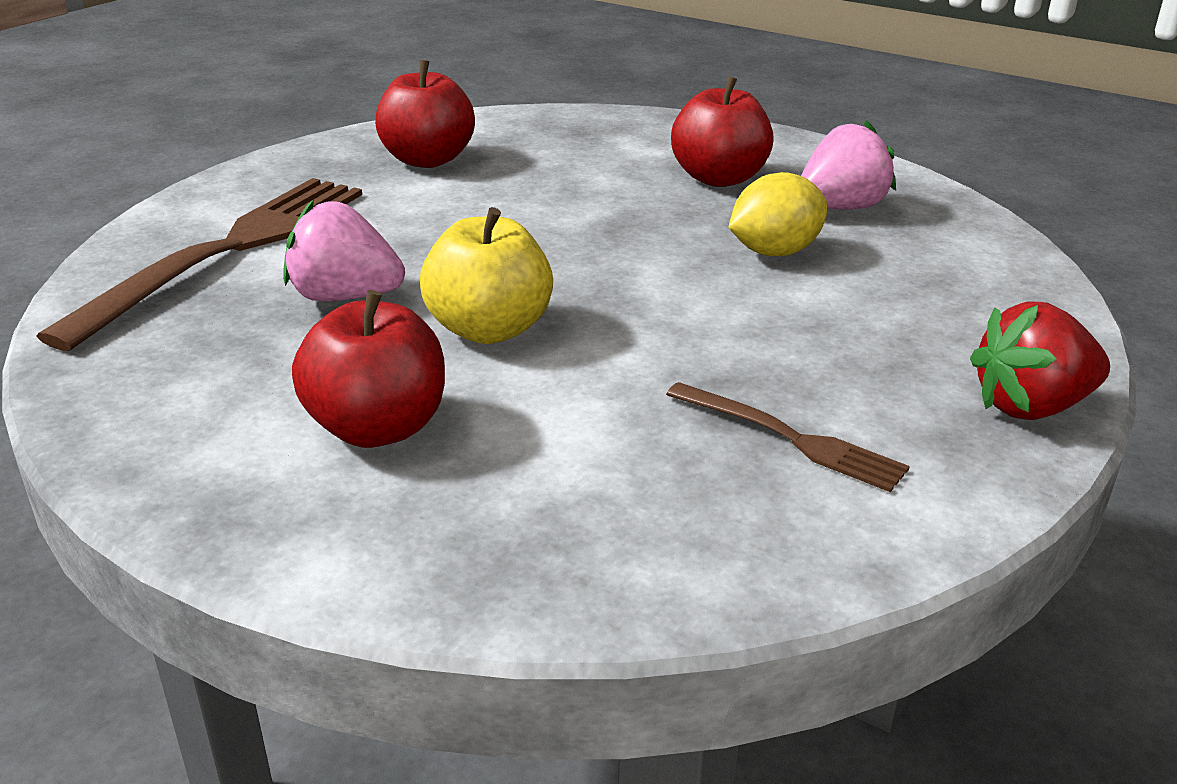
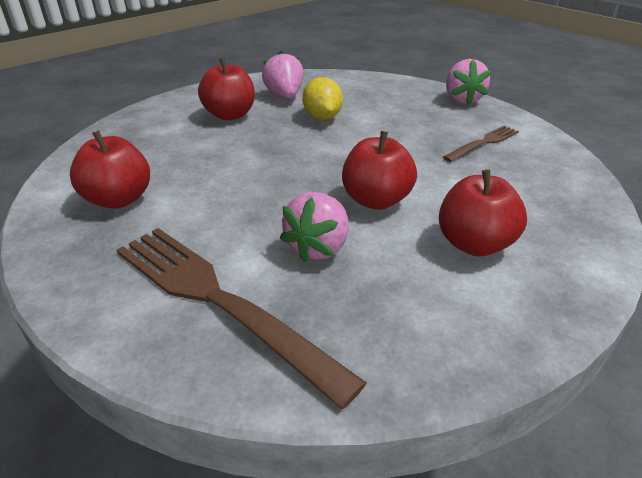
camera: 75 degrees left, 5 degrees up
(489, 329) = (376, 200): yellow apple -> red apple
(1031, 407) = (462, 99): red strawberry -> pink strawberry

